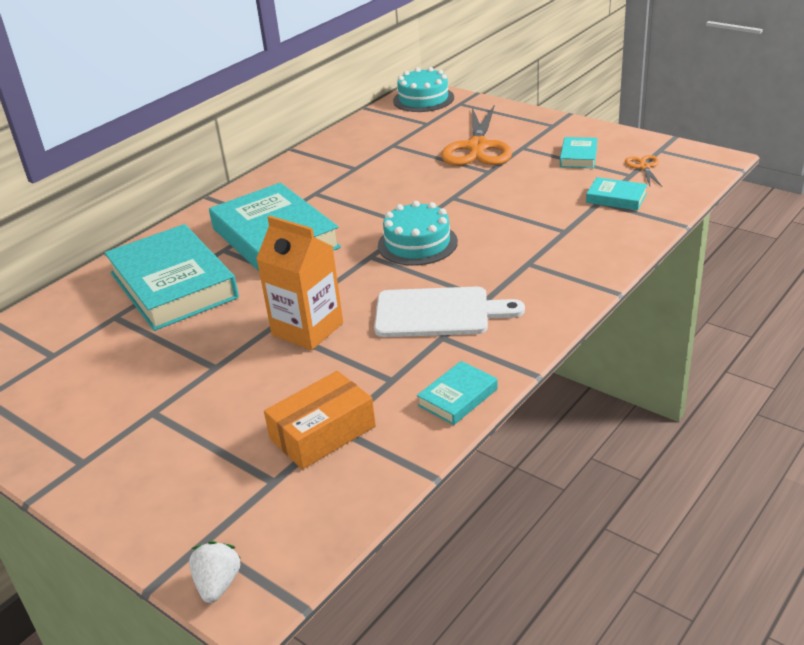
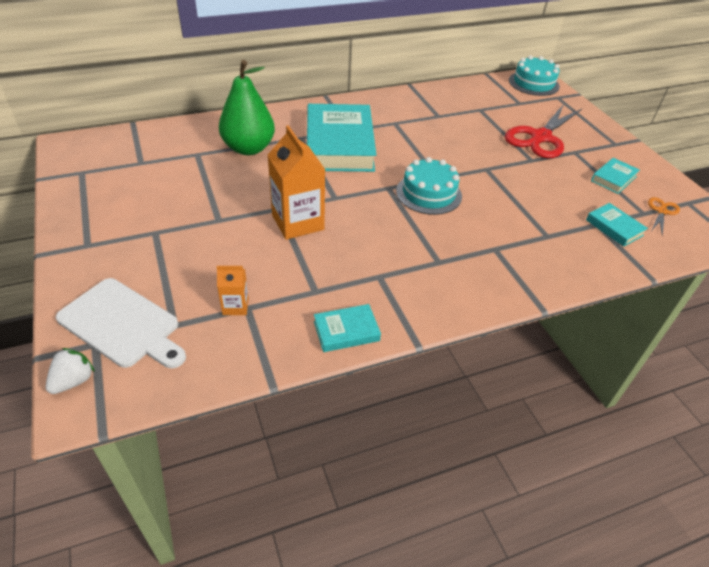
camera: 25 degrees right, 10 degrees up
(173, 285) = (249, 148): turquoise book -> green pear
(322, 432) = (235, 306): orange box -> orange carton
(438, 313) = (394, 256): white cutting board -> white cutting board (122, 324)
(478, 147) = (540, 137): orange scissors -> red scissors

